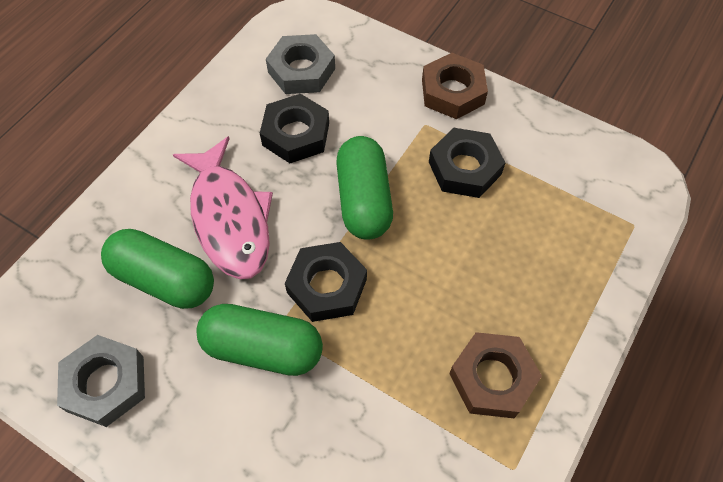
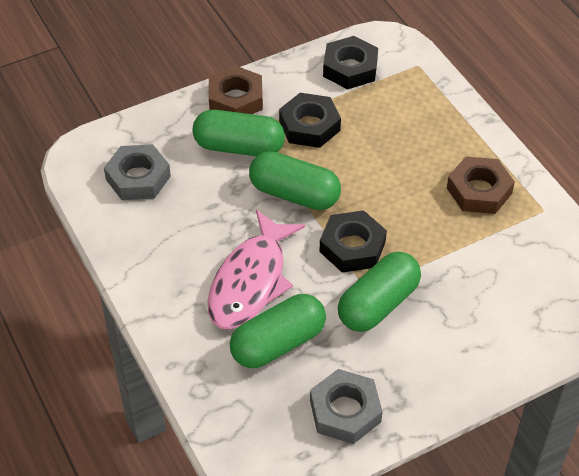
camera: 60 degrees left, 10 degrees down
(229, 218) = (251, 281): pink fish -> pink fish turned 105 degrees clockwise
(296, 134) = (201, 208): black nut -> black nut (350, 68)
(393, 125) = (239, 147): none -> green capsule

